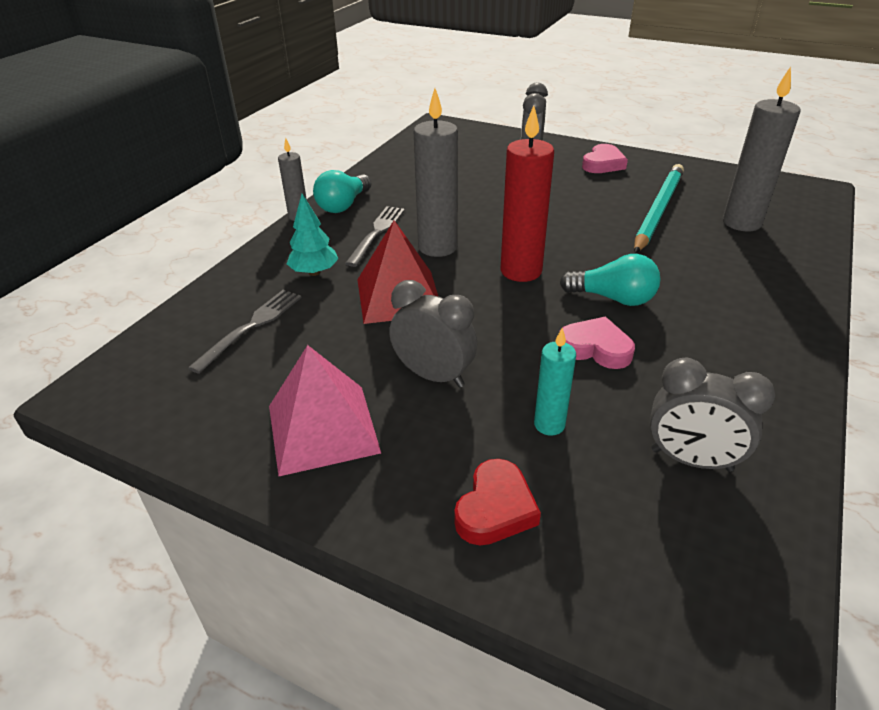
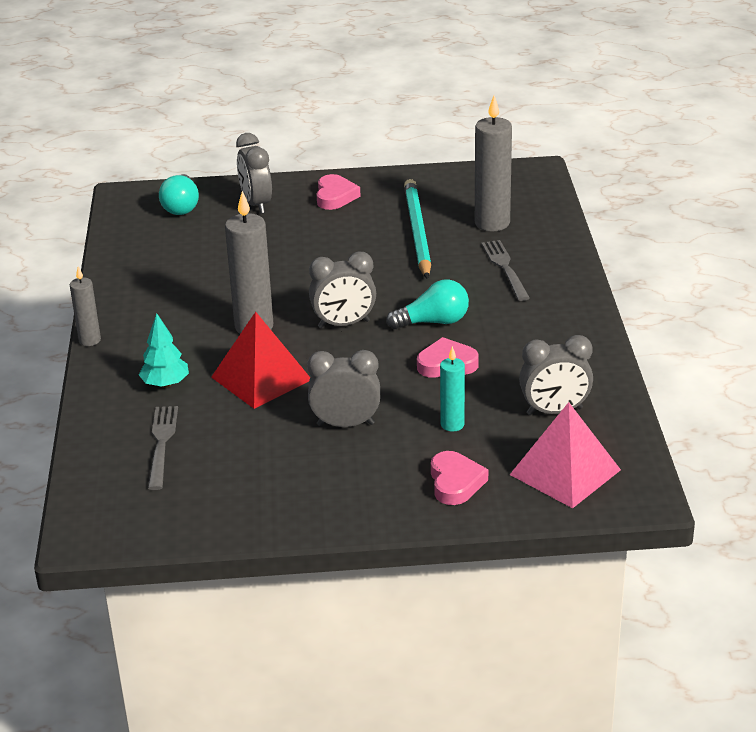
camera: 30 degrees left, 5 degrees down
(323, 428) = (298, 485): pink pyramid -> pink pyramid (565, 472)
(343, 205) = (122, 315): turquoise light bulb -> turquoise light bulb (181, 206)
(377, 232) = (184, 331): grey fork -> grey fork (504, 267)
(495, 508) = (455, 482): red heart -> pink heart
(521, 271) = (344, 324): red candle -> grey clock

